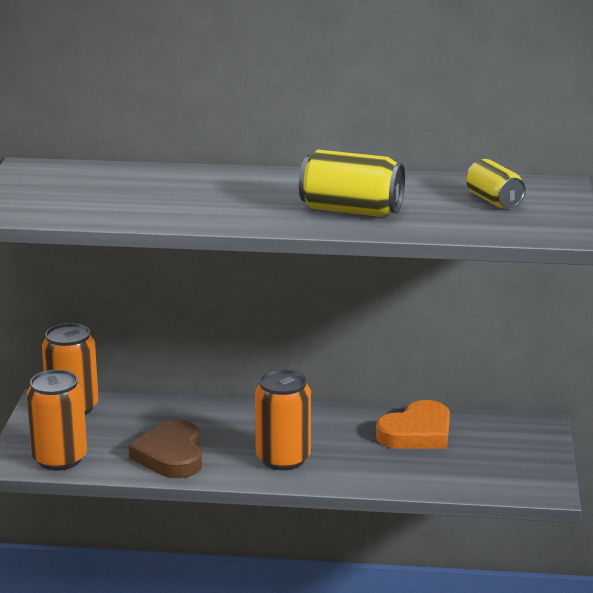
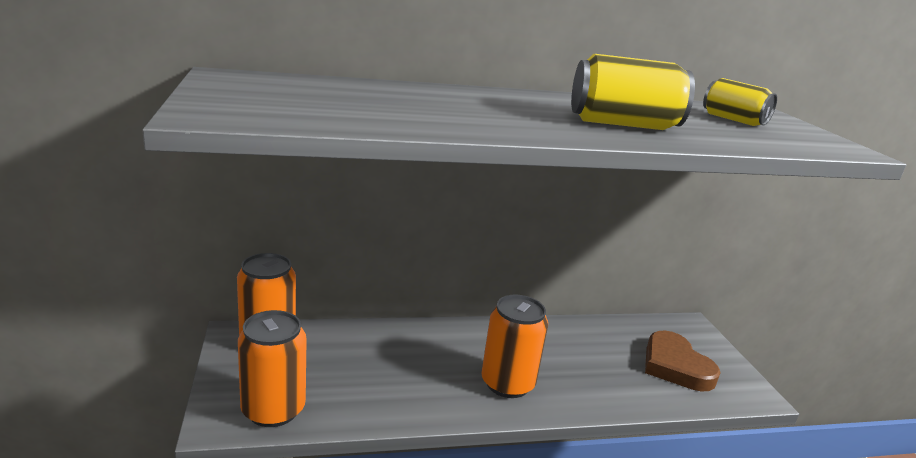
camera: 20 degrees left, 0 degrees up
(171, 455) = (395, 391): brown heart -> brown heart (675, 366)
(417, 433) = (604, 341): orange heart -> none

